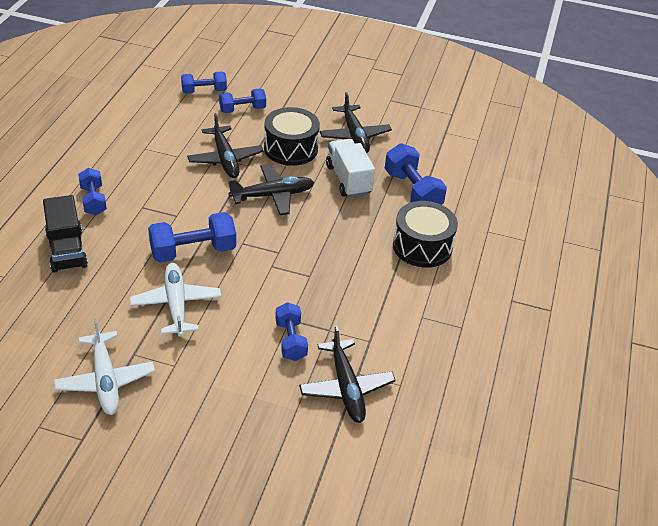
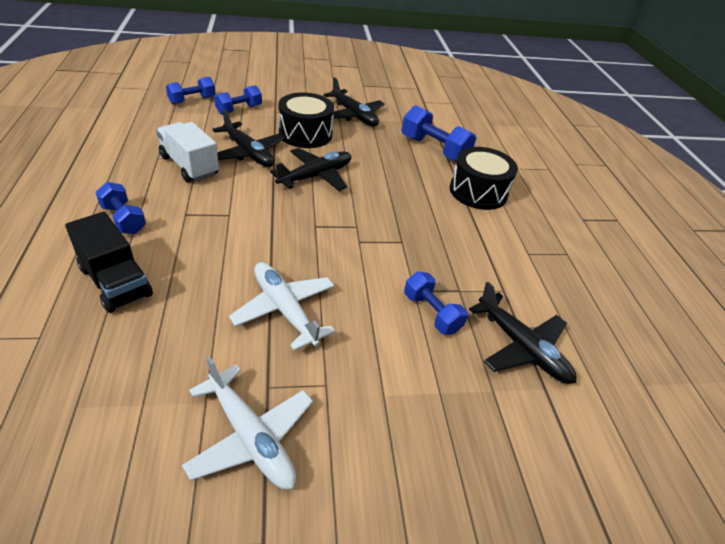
camera: 25 degrees left, 0 degrees up
(193, 251) = (269, 246): blue dumbbell -> none
(348, 180) = (374, 150): white truck -> white truck (189, 166)

